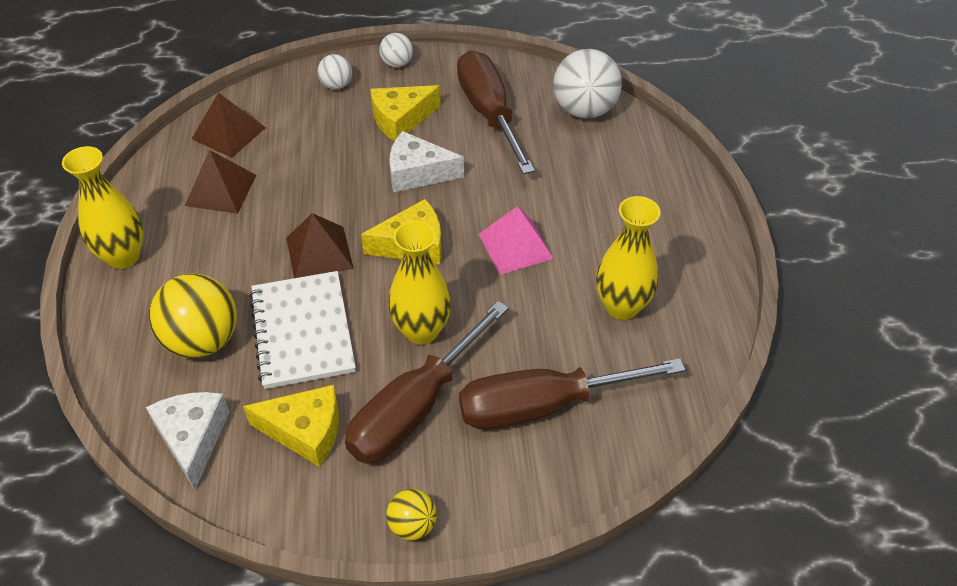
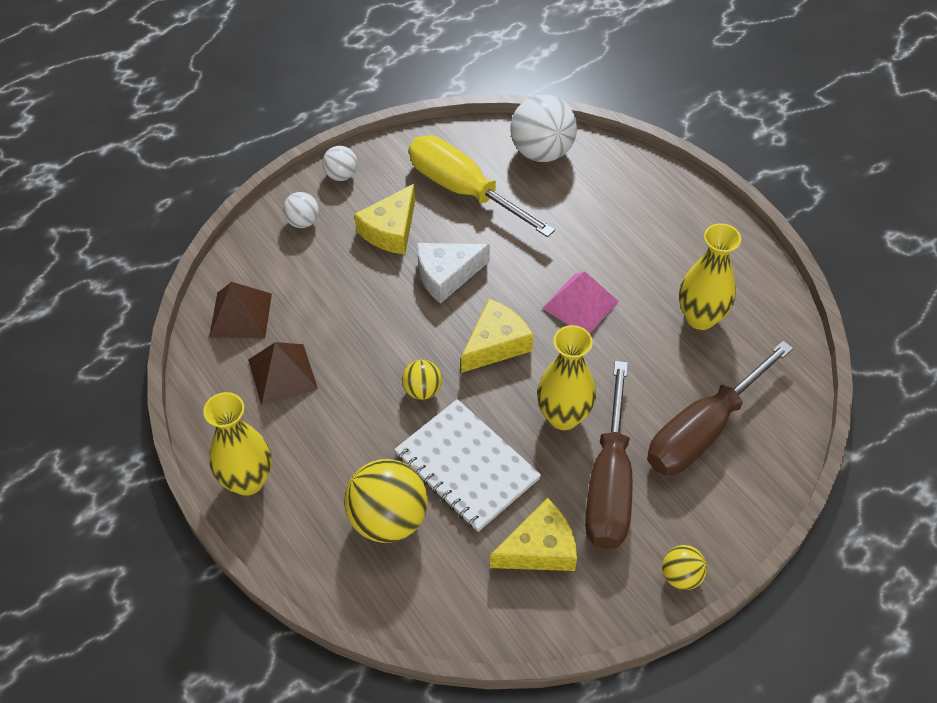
camera: 30 degrees left, 5 degrees up
(193, 439) = (453, 605): white cheese -> none
(319, 253) = (422, 390): brown pyramid -> yellow ball
(489, 113) = (464, 190): brown screwdriver -> yellow screwdriver

